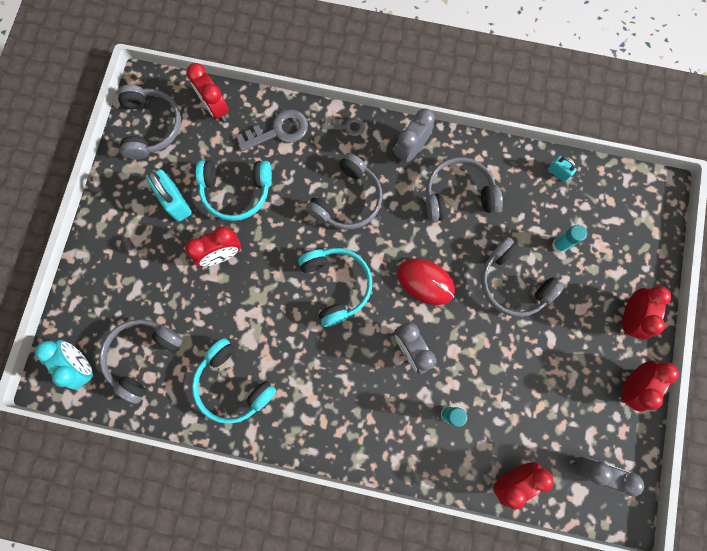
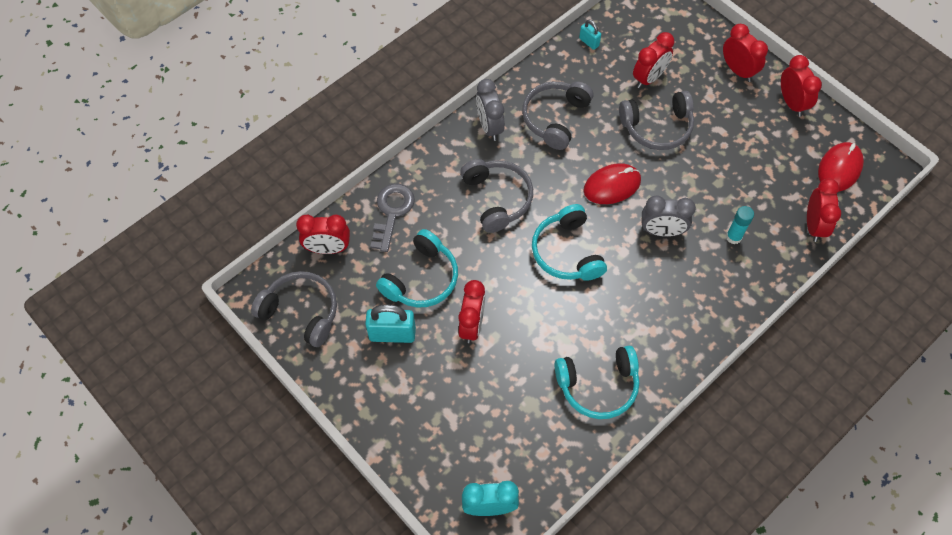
camera: 55 degrees left, 15 degrees down
(143, 356) = (519, 447): grey headphones -> none
(336, 285) = (567, 252): turquoise headphones -> turquoise headphones turned 120 degrees counterclockwise
(347, 127) = (431, 159): grey key -> none
(558, 173) = (589, 42): turquoise padlock -> turquoise padlock turned 60 degrees clockwise
(559, 245) = (649, 78): turquoise glue stick -> red clock
(591, 469) = (839, 168): grey clock -> red mouse

